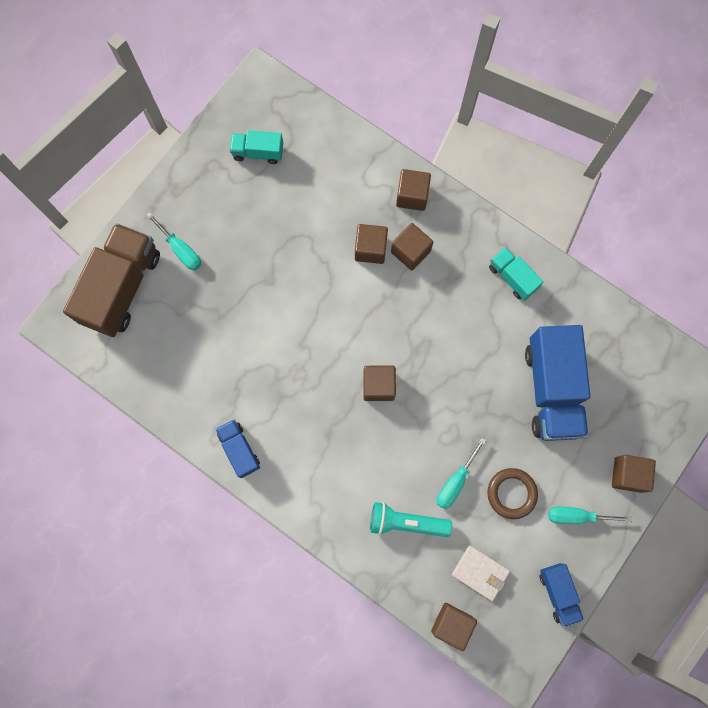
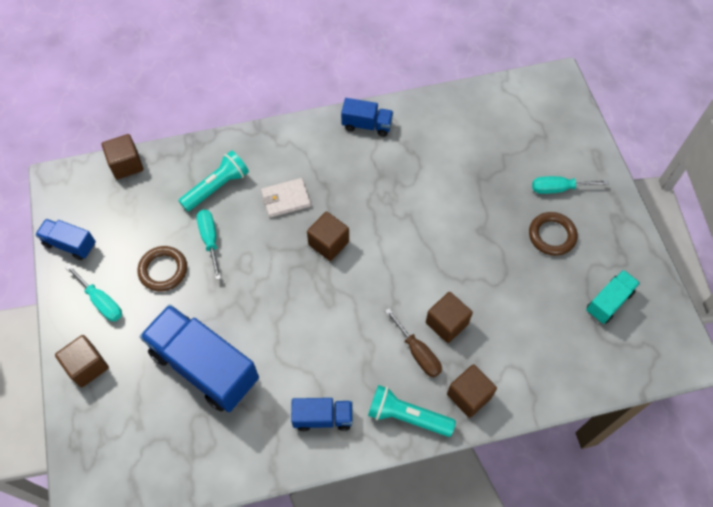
camera: 130 degrees right, 15 degrees down
(122, 288) = (556, 133): brown truck -> none
(231, 226) = (552, 235): none -> brown ring
(410, 251) = (418, 353): brown cube -> brown screwdriver
(462, 224) = (407, 416): none -> turquoise flashlight
(480, 572) = (137, 206): white wallet -> white wallet (286, 199)
(512, 277) = (323, 418): turquoise truck -> blue truck
(576, 516) = (101, 301): turquoise screwdriver -> turquoise screwdriver turned 90 degrees clockwise

